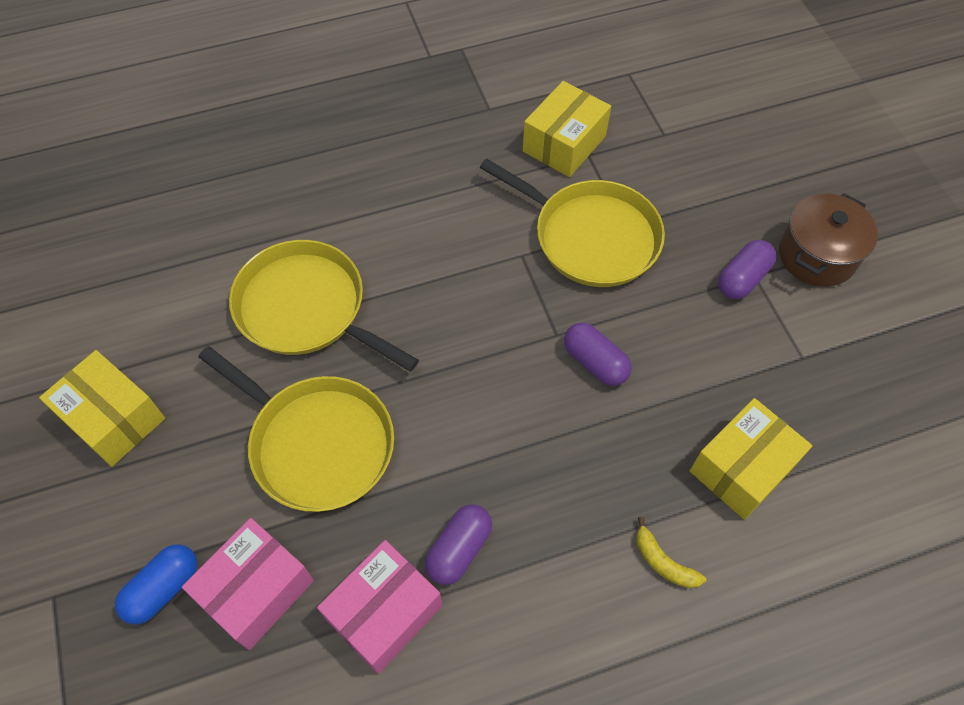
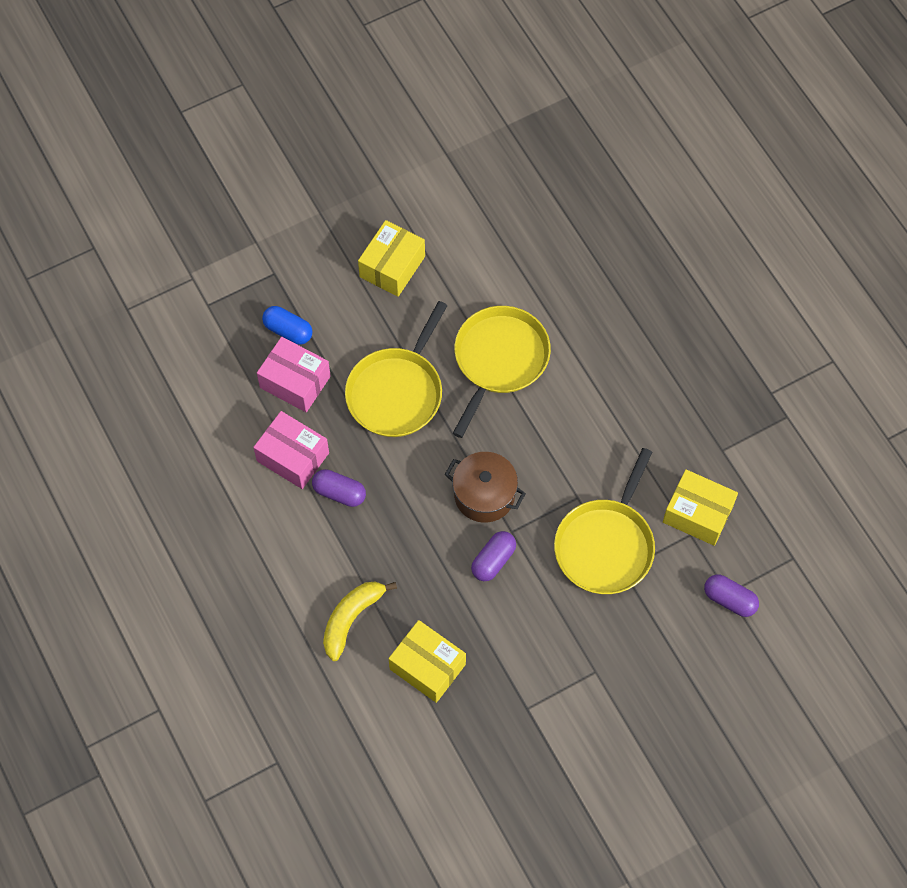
camera: 80 degrees right, 5 degrees up
(663, 562) = (351, 619): yellow banana -> yellow banana, size x1.72
(742, 278) = (590, 662): purple capsule -> purple capsule (729, 600)
(817, 255) = (625, 719): brown pot -> brown pot (484, 495)

